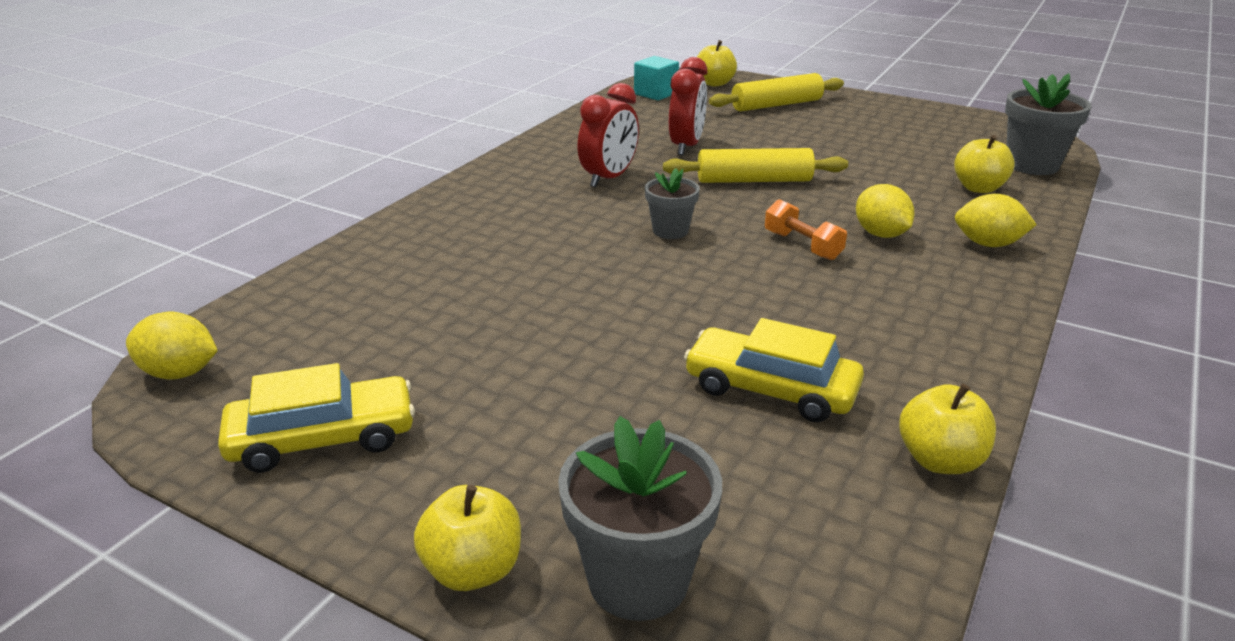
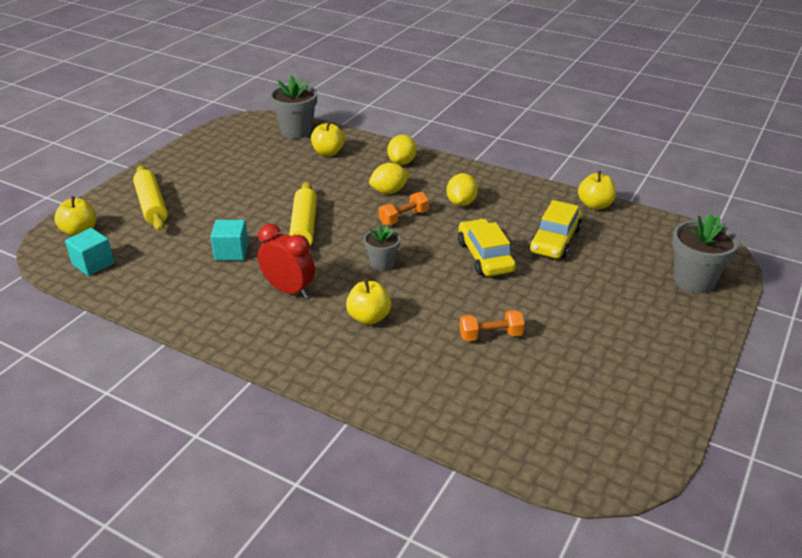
camera: 90 degrees left, 5 degrees up
(179, 373) = (597, 473): yellow lemon -> yellow lemon (461, 203)
(323, 438) = (640, 388): yellow car -> yellow car (485, 256)
(473, 570) = (708, 324): yellow apple -> yellow apple (369, 317)
(493, 307) = (490, 335): none -> orange dumbbell
(686, 146) = (231, 252): red clock -> turquoise cube

